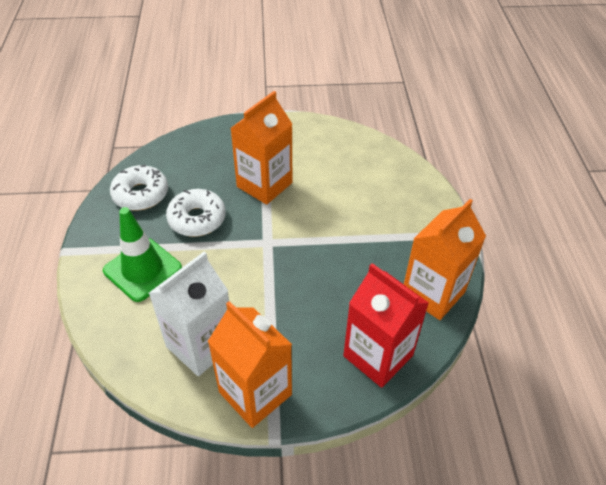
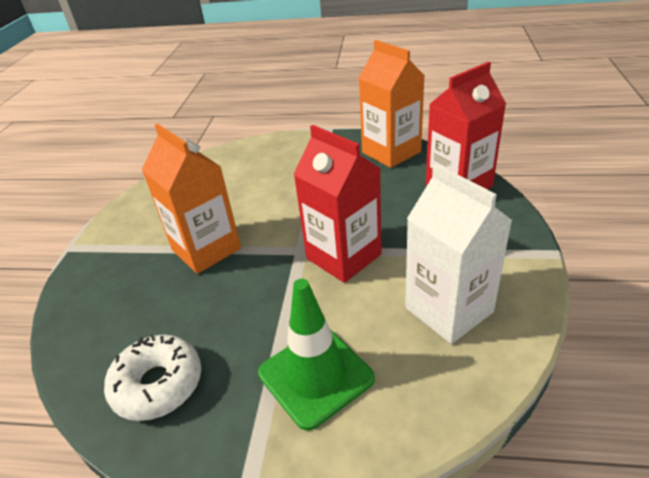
camera: 75 degrees left, 10 degrees down
(197, 219) = (239, 314): white donut -> none
(255, 393) = (509, 265): orange carton -> none
(260, 271) = (343, 256): none -> red carton

